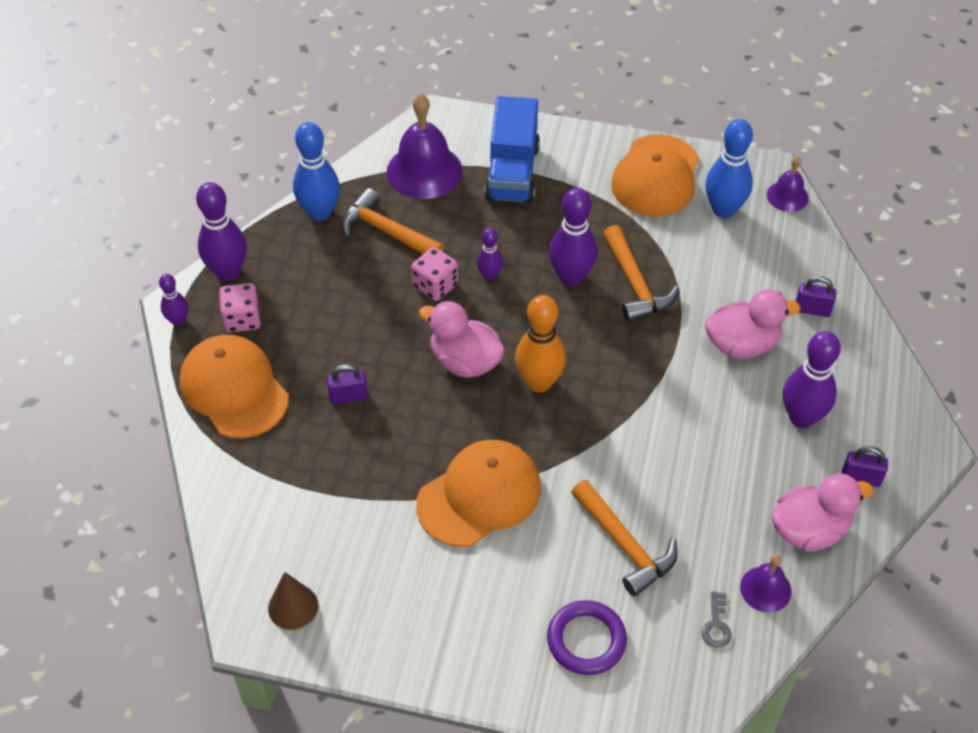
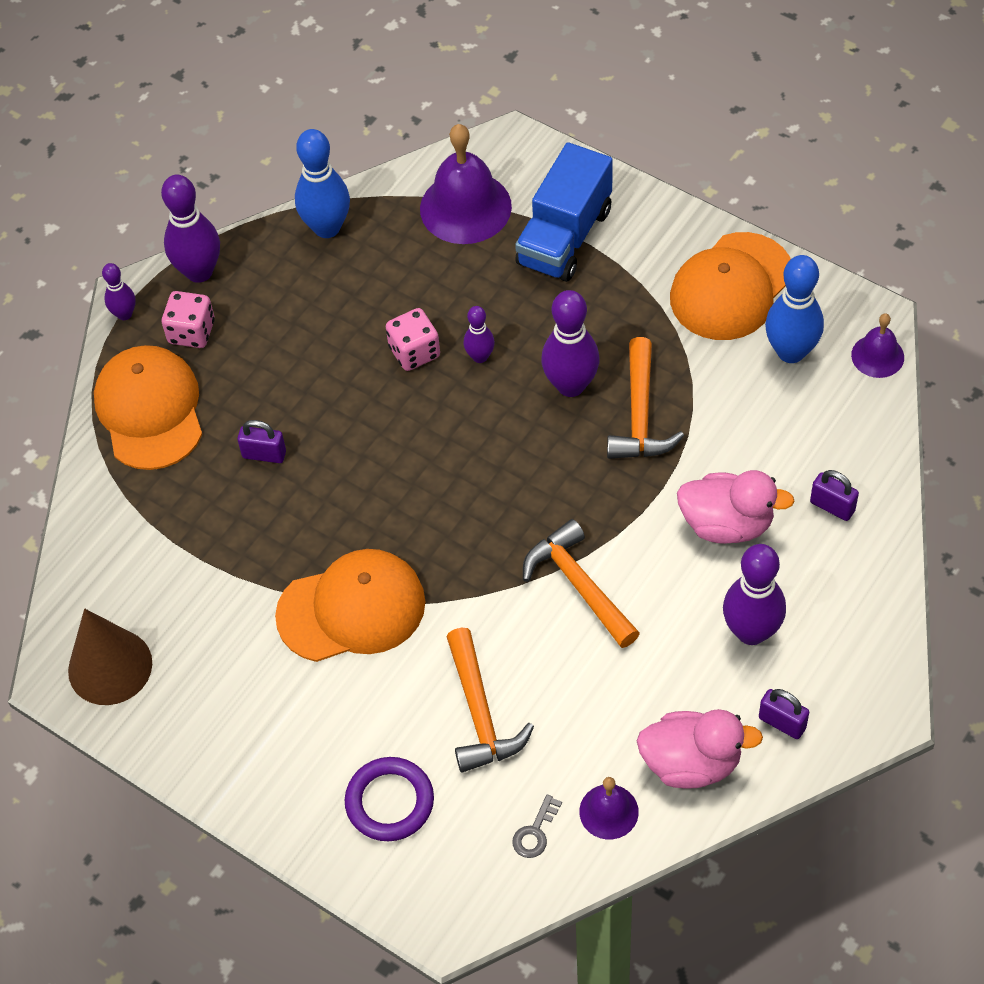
camera: 25 degrees right, 5 degrees up
(293, 606) = (110, 666): brown cone -> brown cone, size x1.54
(386, 231) = (390, 271): orange hammer -> orange hammer (578, 585)
(465, 361) = (406, 451): pink duck -> none
(539, 382) = (475, 500): orange bowling pin -> none

